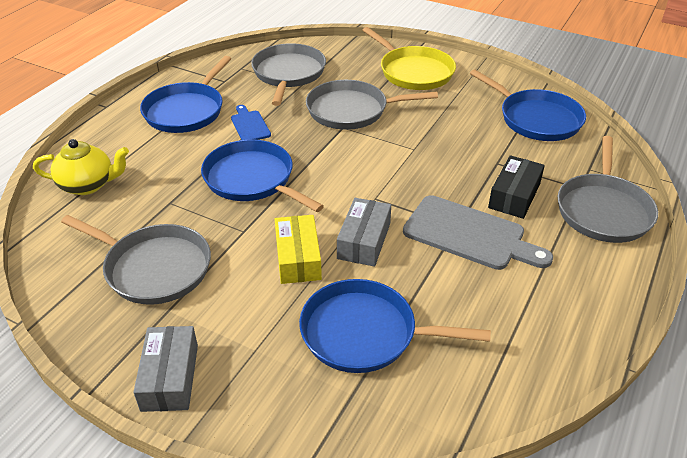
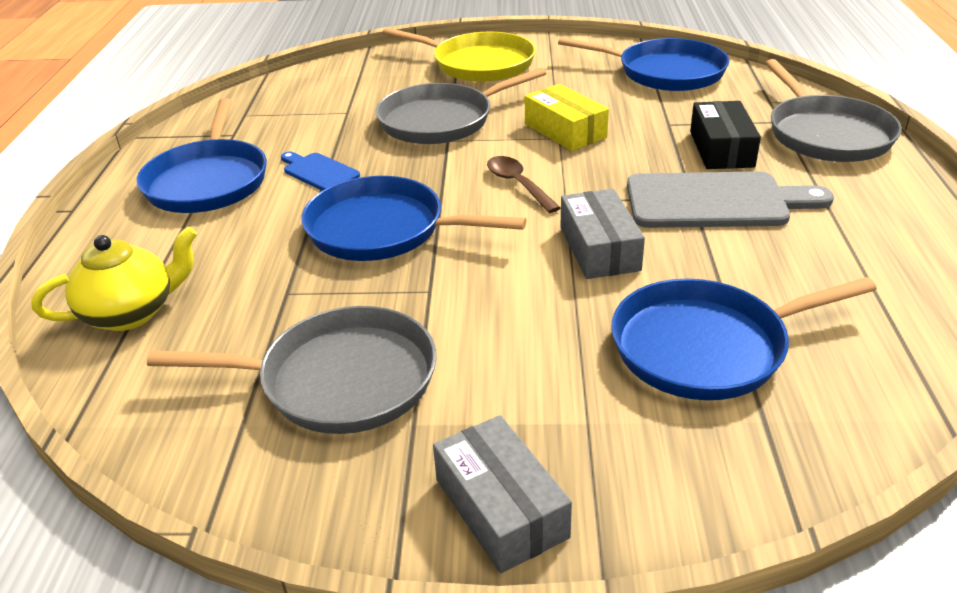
camera: 25 degrees left, 5 degrees down
(288, 74) = (318, 105): grey pan -> none
(298, 258) = (535, 295): yellow box -> yellow box (565, 130)
(356, 176) = (518, 184): none -> brown spoon

